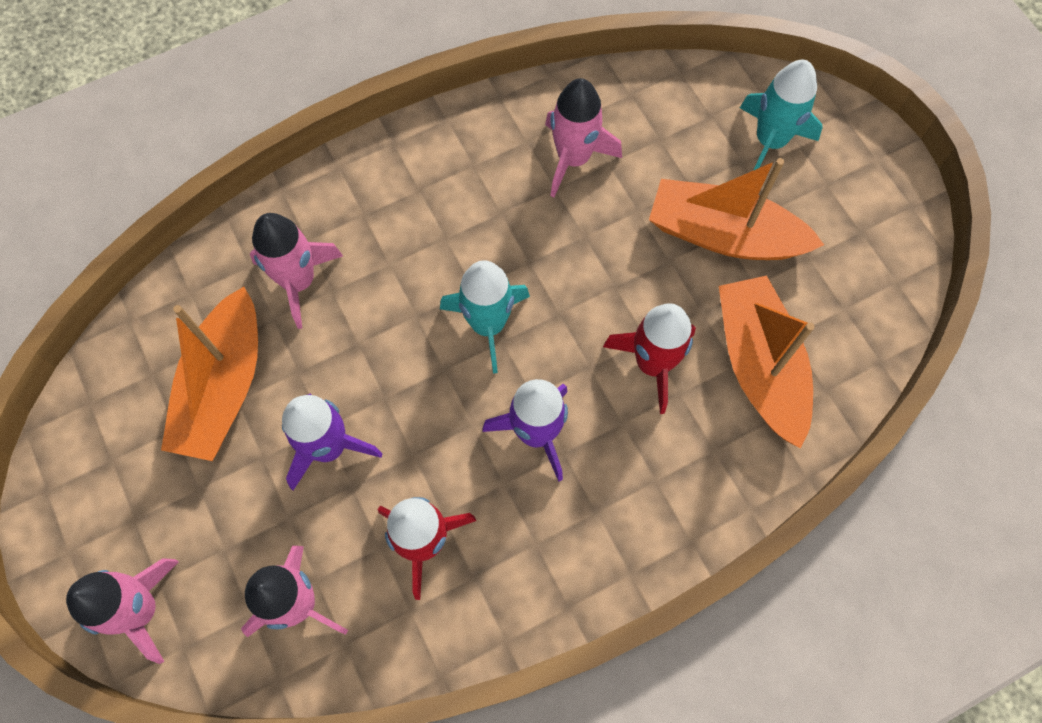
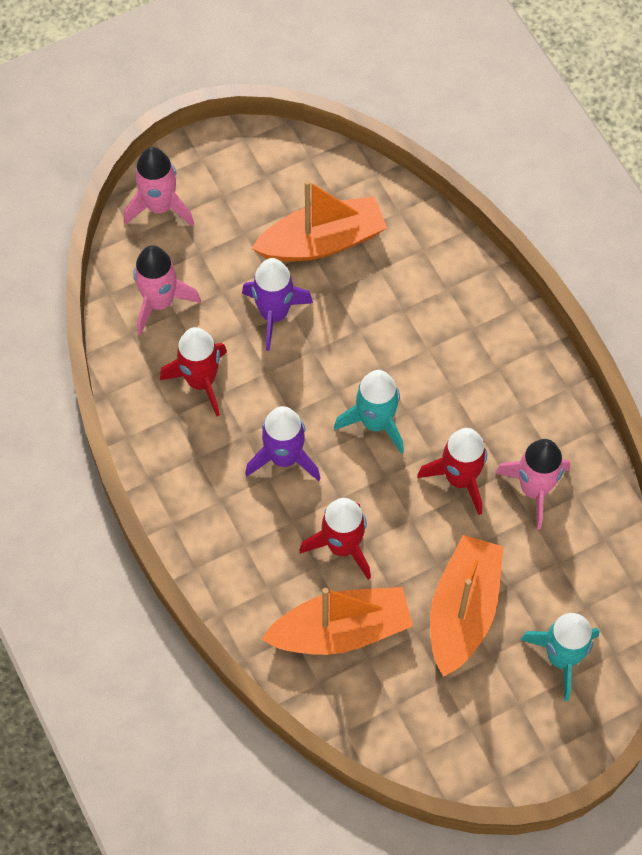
camera: 90 degrees right, 5 degrees down
(224, 387) = (322, 242): orange boat -> orange boat turned 150 degrees clockwise
(299, 281) = (410, 285): pink rocket -> none
(561, 233) = (460, 478): none -> red rocket

